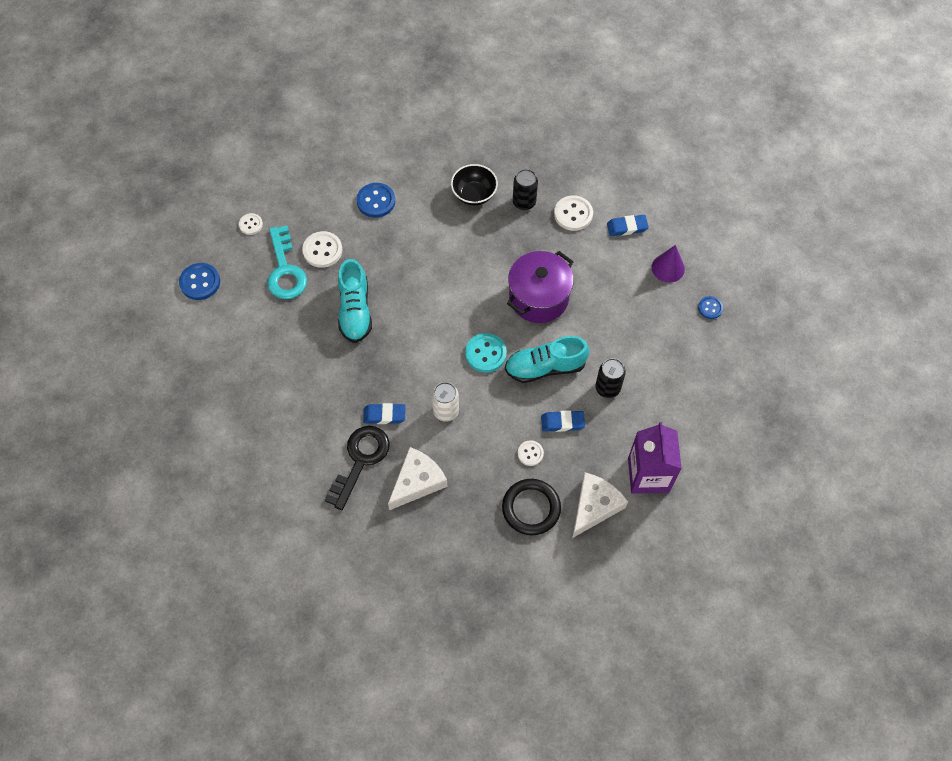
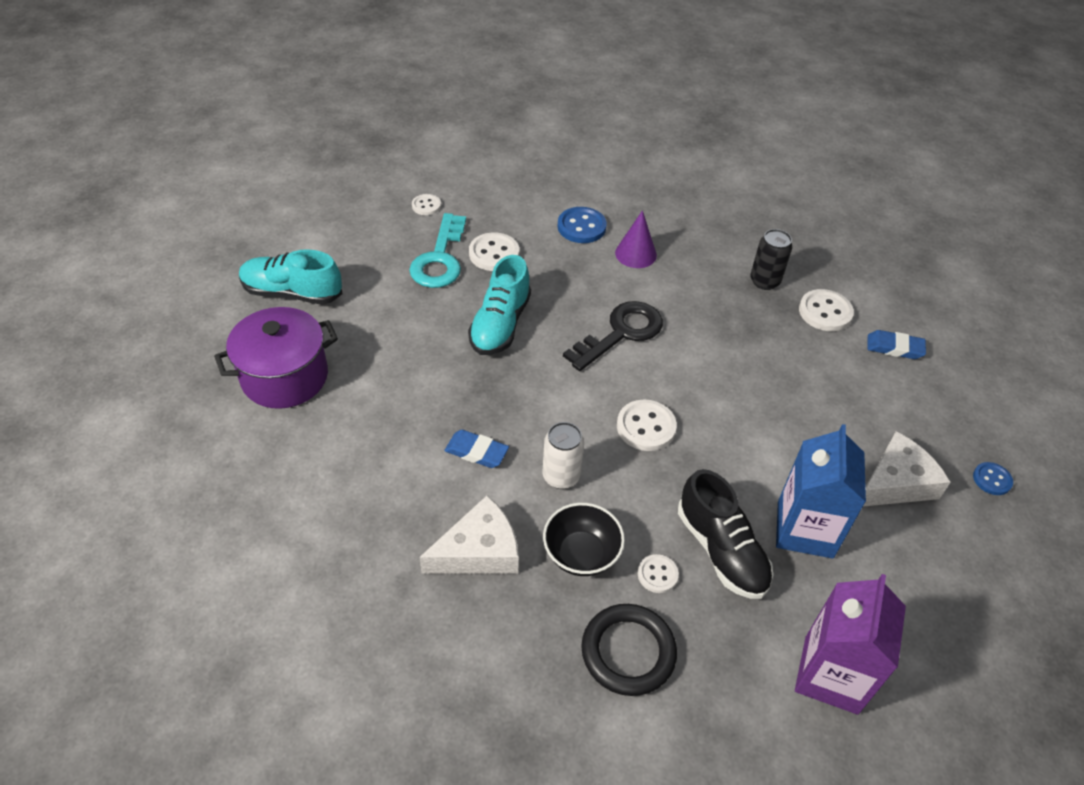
camera: 20 degrees right, 15 degrees down
(200, 282) = (337, 240): blue button -> none
(360, 460) = (416, 494): black key -> black key (621, 333)
(474, 194) = (704, 255): black bowl -> black bowl (581, 554)
(485, 353) = (646, 427): turquoise button -> white button
(538, 298) = (744, 387): purple pot -> purple pot (285, 377)
(545, 367) = (722, 471): turquoise shoe -> turquoise shoe (292, 293)
(562, 422) = (721, 550): blue eraser -> black shoe
(594, 506) = (728, 688): white cheese -> white cheese (895, 483)
(607, 388) = (805, 529): black can -> blue carton
(668, 268) = (940, 411): purple cone -> purple cone (635, 254)

